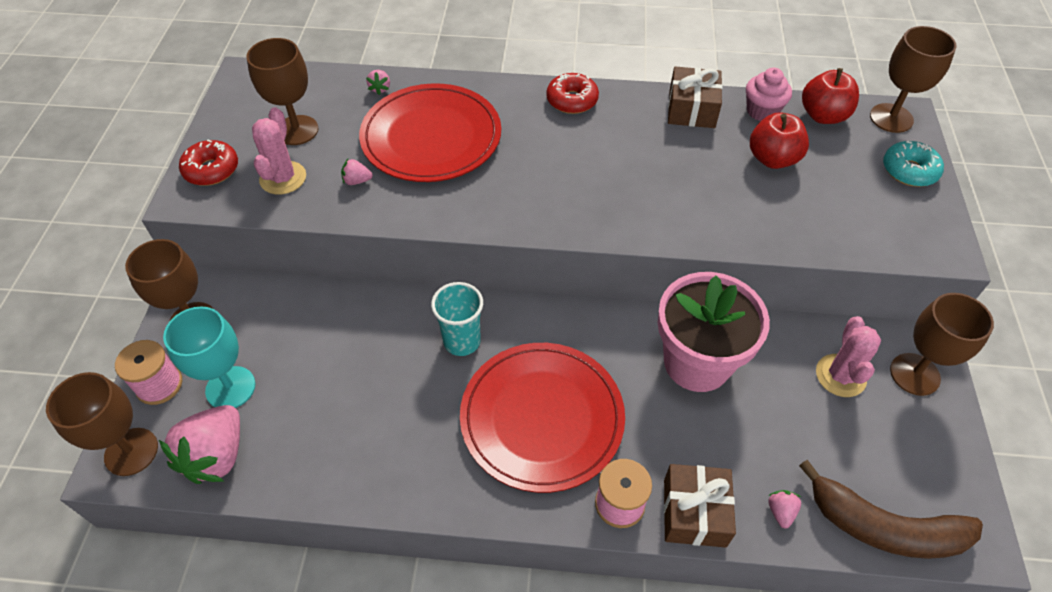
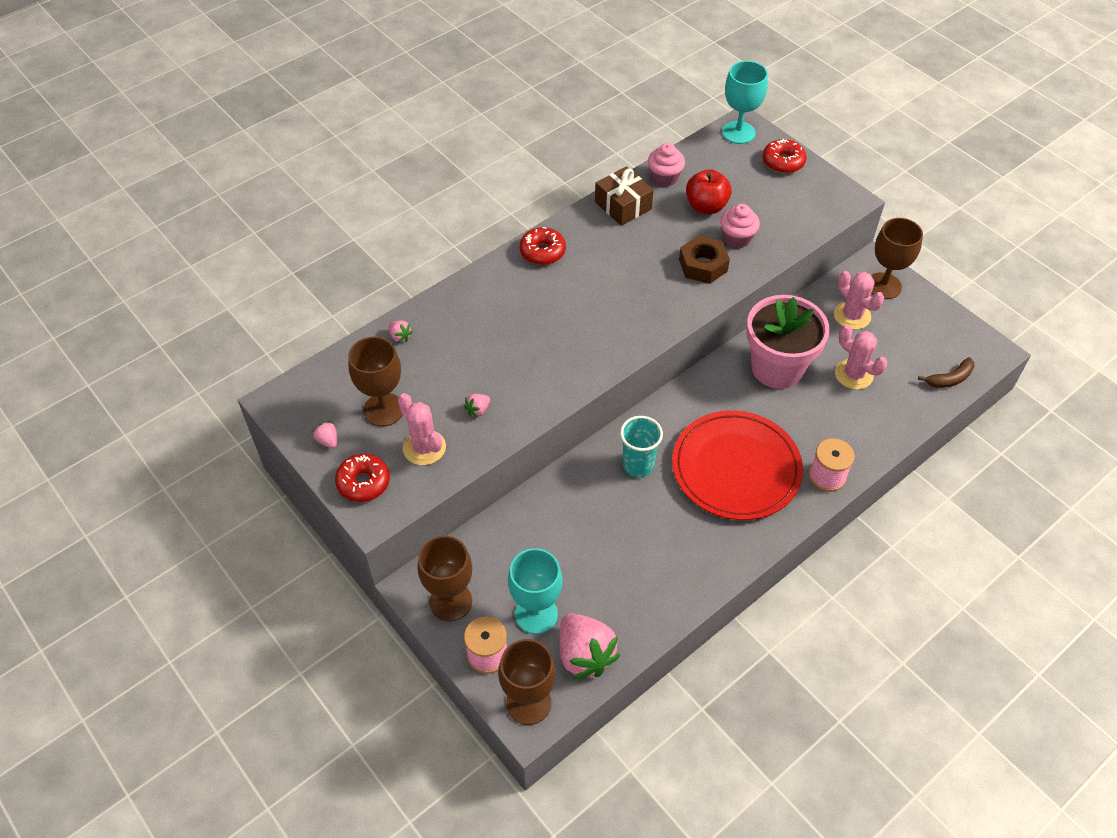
camera: 45 degrees left, 0 degrees up
(431, 137) = (485, 344): red plate -> none
(694, 512) = (865, 448): brown gift -> none
(702, 205) = (703, 265): none -> brown nut
(768, 205) = (737, 238): none -> pink cupcake
(772, 432) = (853, 374): none -> pink cactus
(780, 511) = (901, 412): pink strawberry -> pink strawberry (328, 441)
(823, 116) = (701, 157): red apple -> none
(884, 527) = (949, 379): brown banana -> brown banana, size x0.52
(891, 118) = (738, 132): brown goblet -> turquoise goblet
(909, 171) = (783, 162): turquoise donut -> red donut

